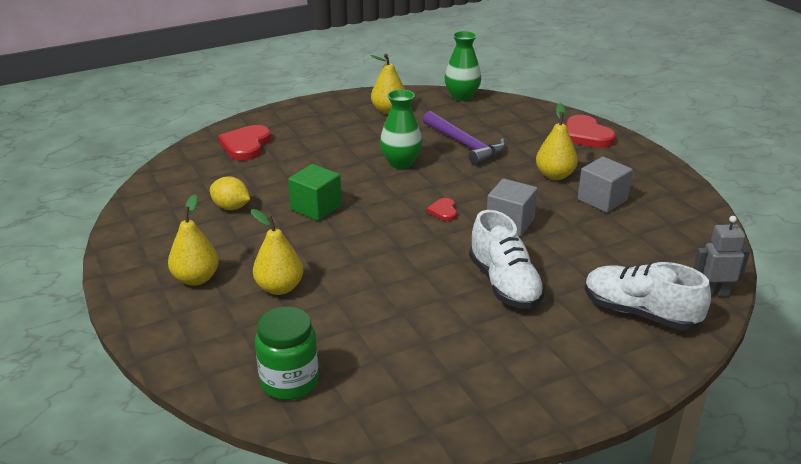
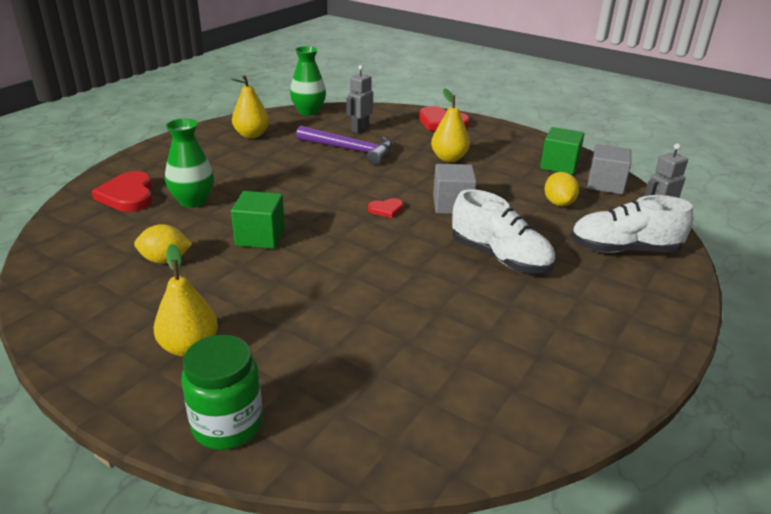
camera: 30 degrees left, 0 degrees up
(279, 288) = (294, 327): yellow pear -> none
(289, 382) = (396, 422): green jar -> green jar (227, 425)
(401, 163) = (306, 177): green vase -> green vase (193, 201)
(443, 211) = (386, 209): red heart -> red heart turned 75 degrees counterclockwise
(494, 125) = (360, 129): none -> grey robot
(602, 200) = (504, 168): grey cube -> grey cube (605, 184)
(621, 249) = (558, 203): none -> yellow lemon
(667, 210) = (559, 165): none -> green cube

